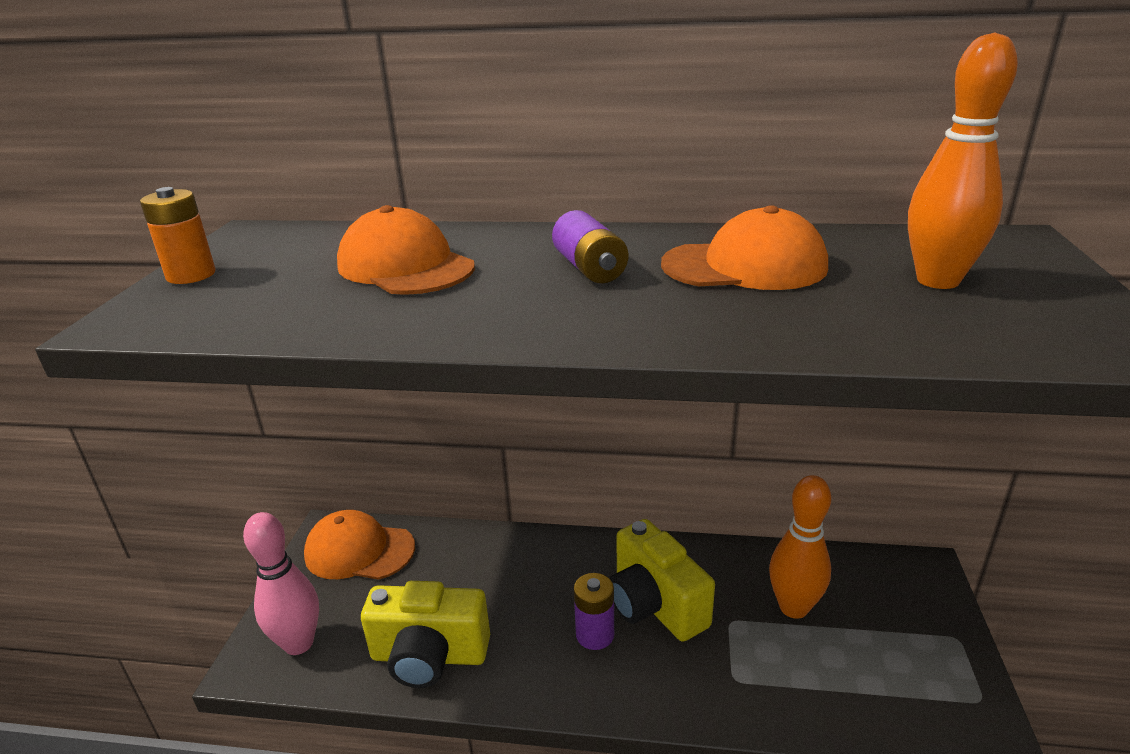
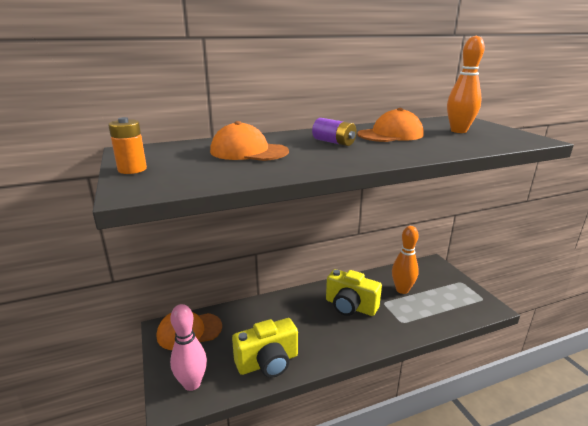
camera: 30 degrees left, 5 degrees down
(595, 635) = (335, 326): purple battery -> none

